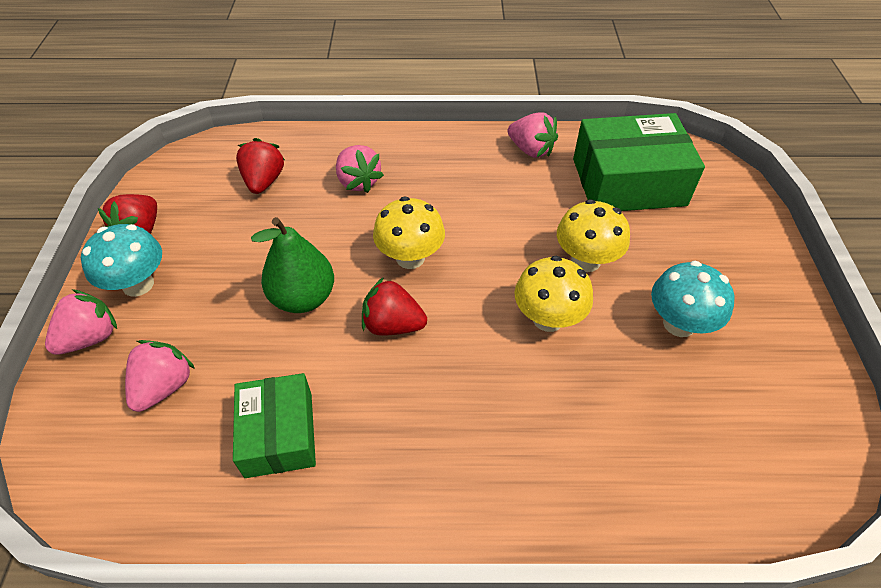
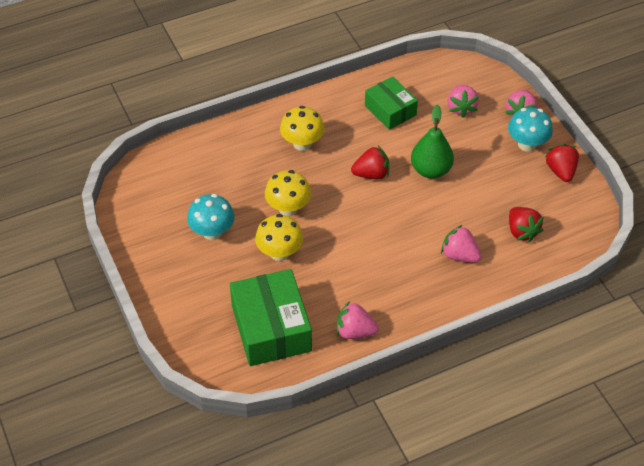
camera: 155 degrees right, 0 degrees up
(410, 257) = (388, 215): yellow mushroom -> yellow mushroom (302, 143)
(628, 182) = (271, 328): green box -> green box turned 75 degrees counterclockwise

